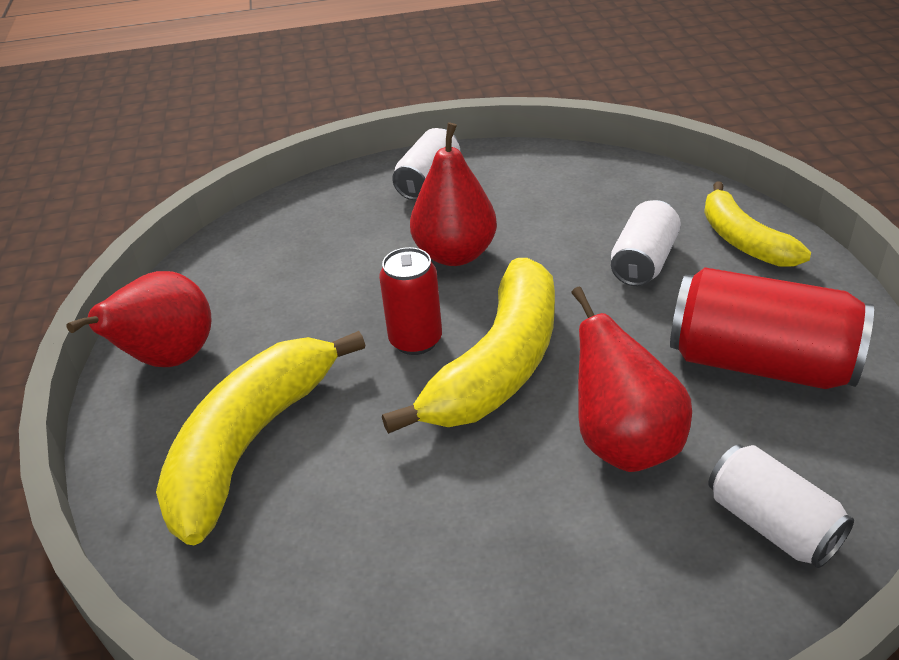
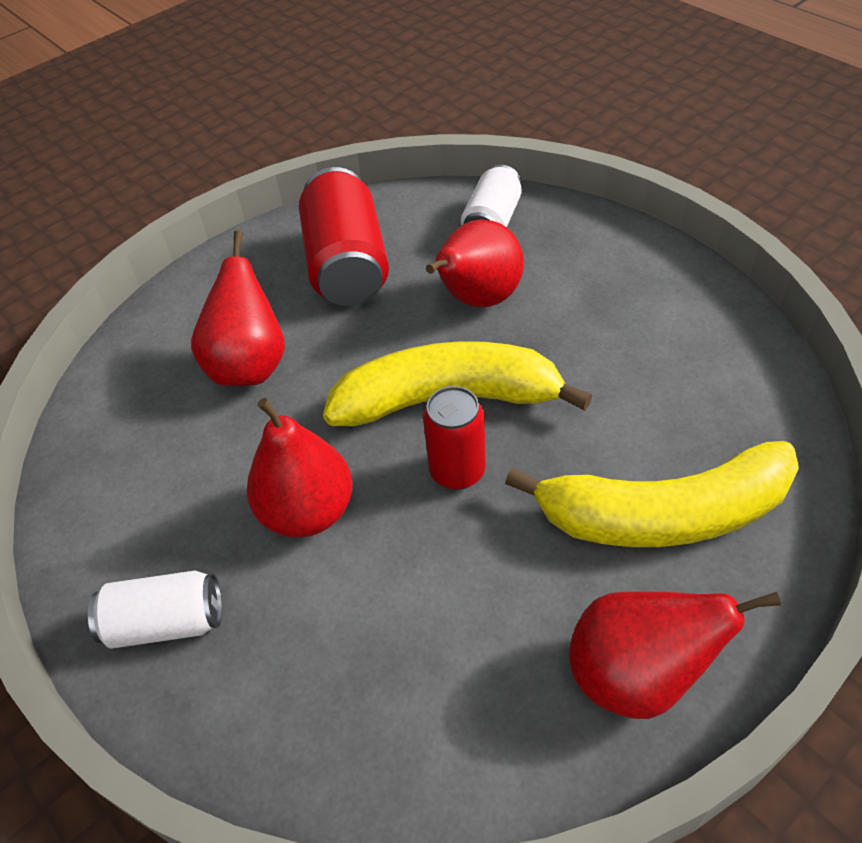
camera: 120 degrees left, 10 degrees up
(643, 262) = (250, 366): white can -> red pear
(743, 240) = (186, 316): yellow banana -> none

